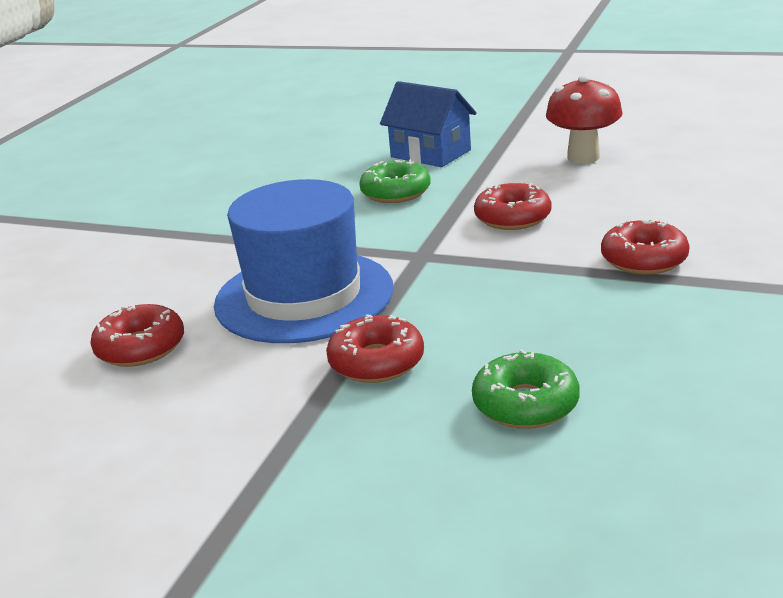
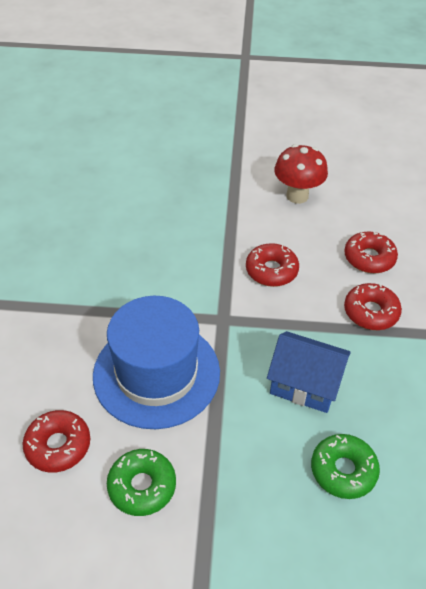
camera: 20 degrees left, 20 degrees up
(376, 362) = (234, 440): red donut -> red donut (369, 258)
(396, 192) = (178, 244): green donut -> green donut (142, 486)
(430, 153) = (187, 194): blue house -> blue house (304, 384)

